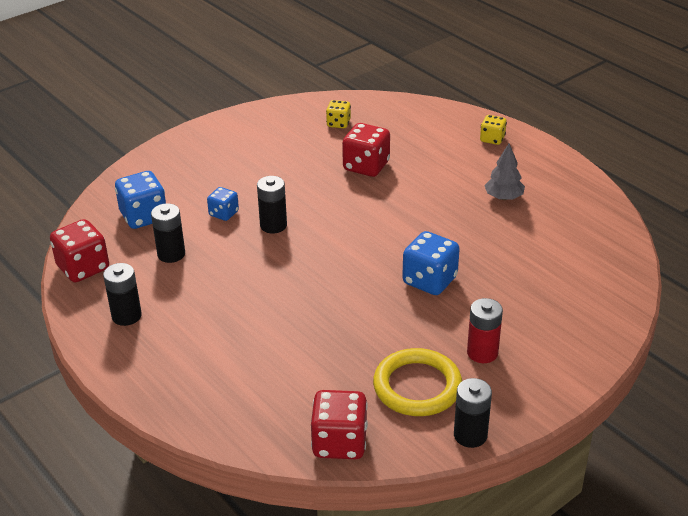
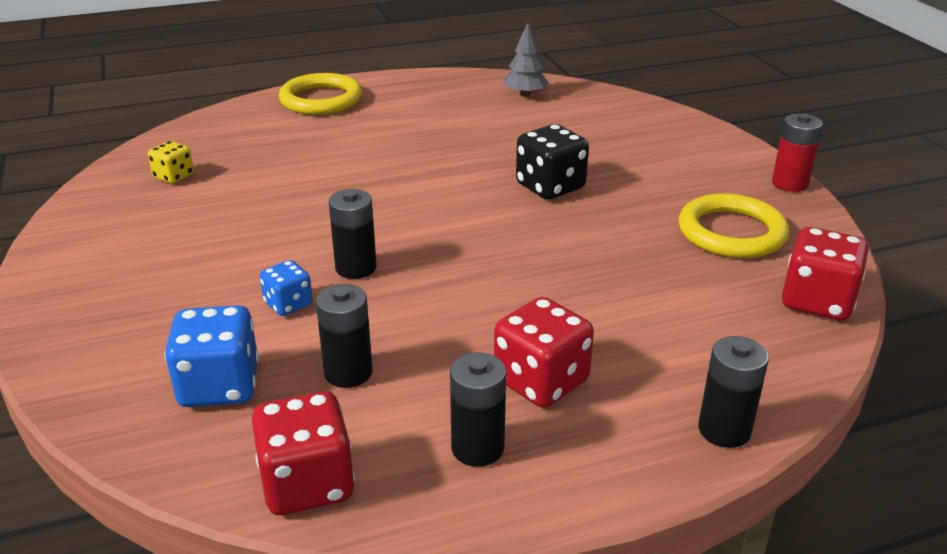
camera: 70 degrees left, 5 degrees down
(366, 166) = (291, 178): red dice -> red dice (541, 381)
(429, 280) = (550, 187): blue dice -> black dice
(470, 435) = (817, 219): black battery -> black battery (724, 430)
(482, 353) = (688, 185): red battery -> red battery (790, 183)
(492, 139) = (321, 100): yellow dice -> yellow ring
(503, 197) = (433, 118): grey tree -> grey tree (525, 94)

